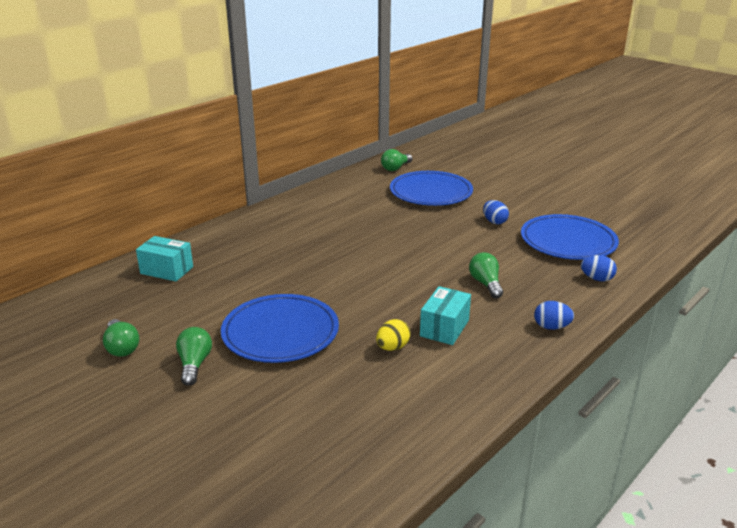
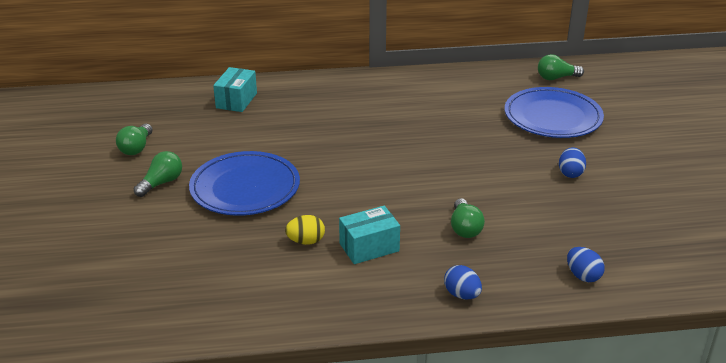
camera: 40 degrees right, 5 degrees up
(167, 270) = (236, 100): turquoise box -> turquoise box turned 45 degrees clockwise
(486, 284) = (465, 228): green light bulb -> green light bulb turned 150 degrees clockwise
(568, 241) = (616, 226): blue plate -> none

